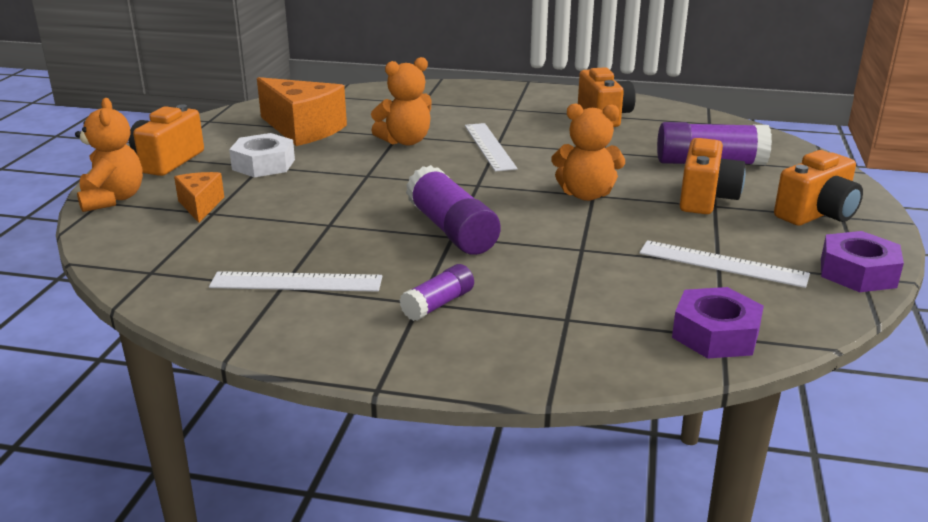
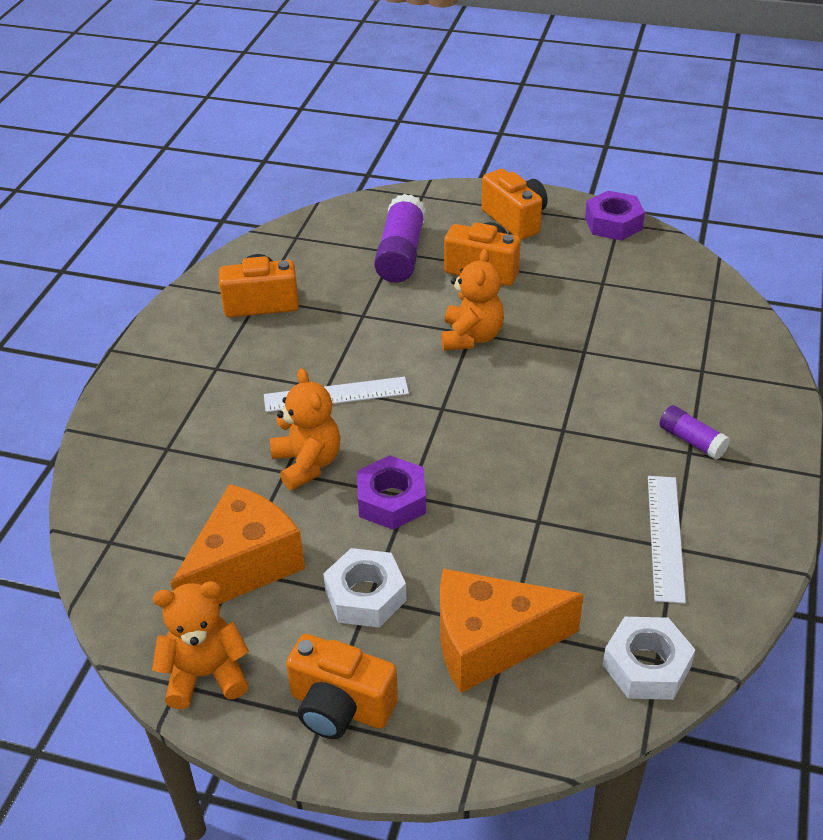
camera: 85 degrees left, 15 degrees up
(113, 199) = (467, 744): orange teddy bear -> orange teddy bear (206, 674)
(147, 266) = (646, 666): none -> white nut
(200, 206) = (490, 643): orange cheese -> orange cheese, size x1.88
(451, 230) = (549, 429): purple glue stick -> none
(715, 334) = (712, 302): purple nut -> purple nut (391, 500)
(722, 264) = (605, 281): white ruler -> none

